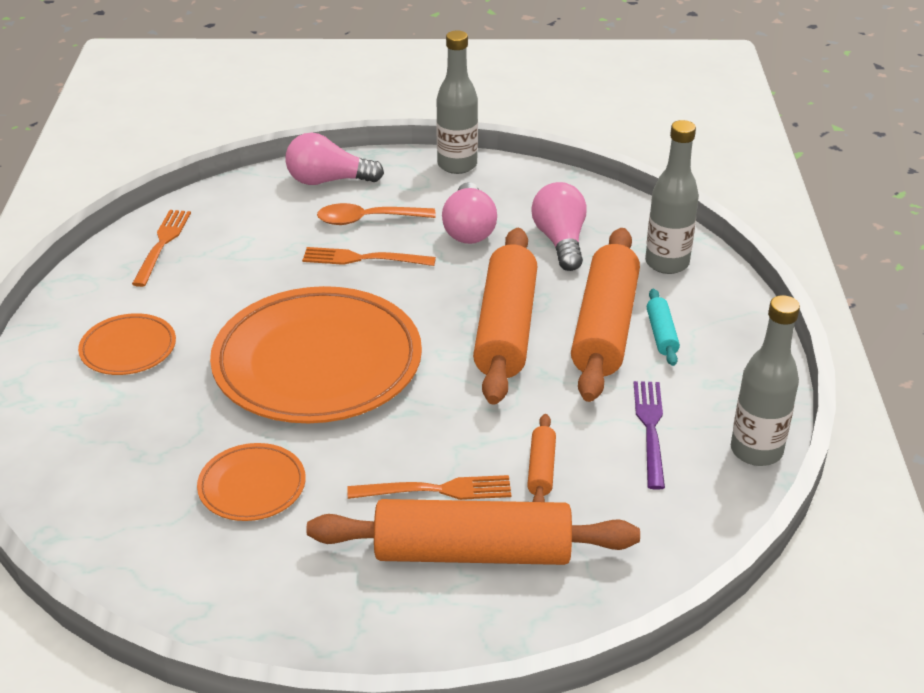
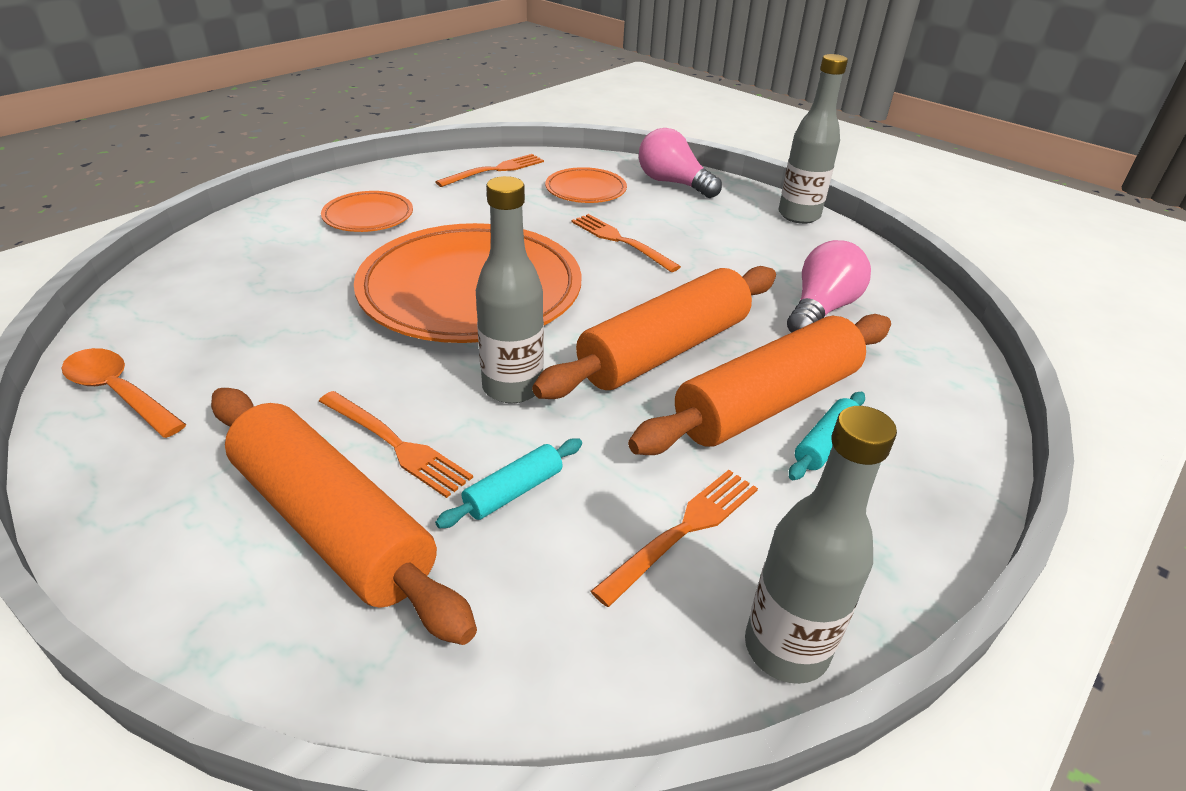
camera: 40 degrees right, 0 degrees up
(252, 486) = (279, 347): orange plate -> orange plate (585, 190)
(367, 220) = (665, 218): orange spoon -> orange spoon (119, 392)
(469, 229) = (743, 262): pink light bulb -> none
(541, 469) = (513, 492): orange rolling pin -> turquoise rolling pin
(650, 428) = (684, 529): purple fork -> orange fork
(667, 263) = (919, 382): grey bottle -> grey bottle (512, 387)

